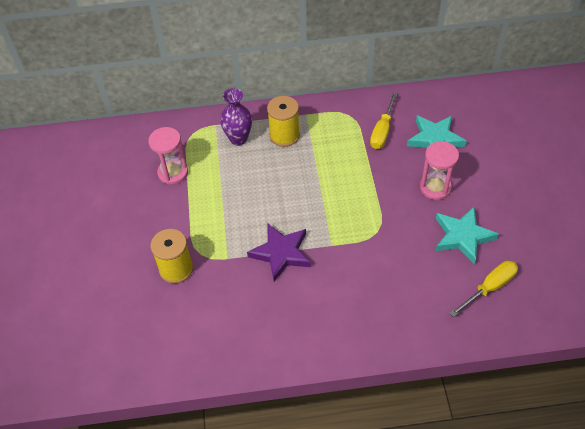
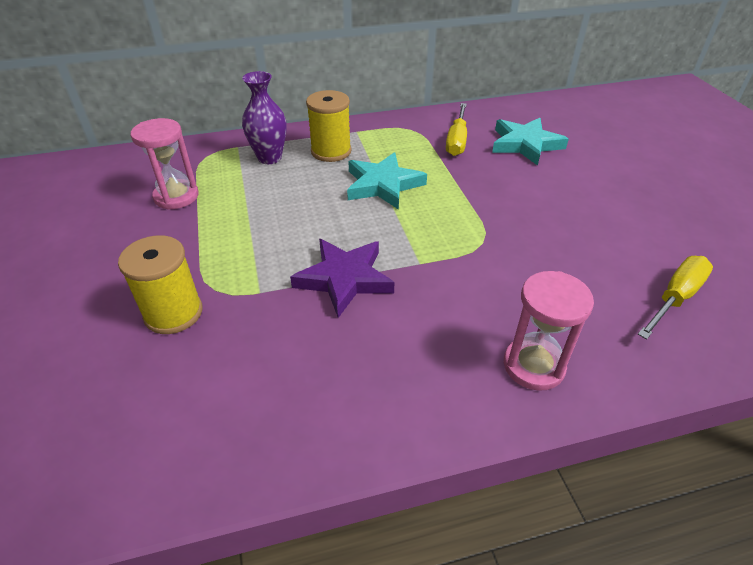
camera: 10 degrees left, 10 degrees down
(435, 187) = (545, 190): pink hourglass -> pink hourglass (533, 366)
(463, 236) = (606, 239): turquoise star -> turquoise star (383, 185)

